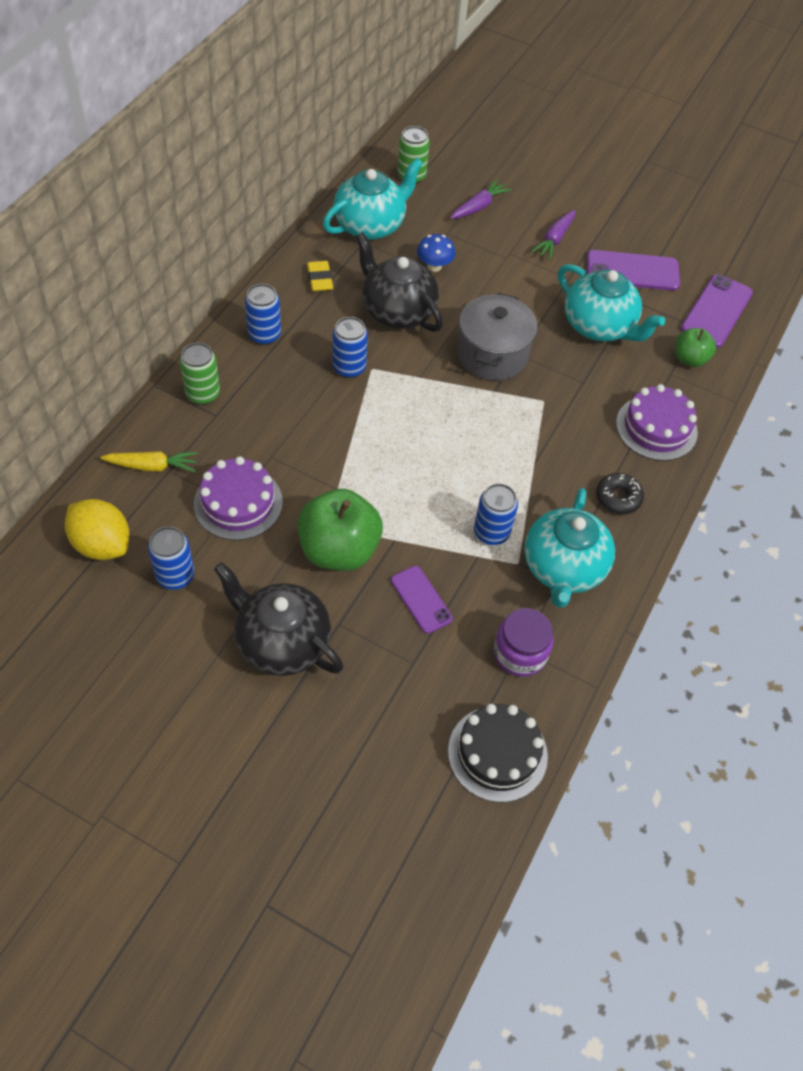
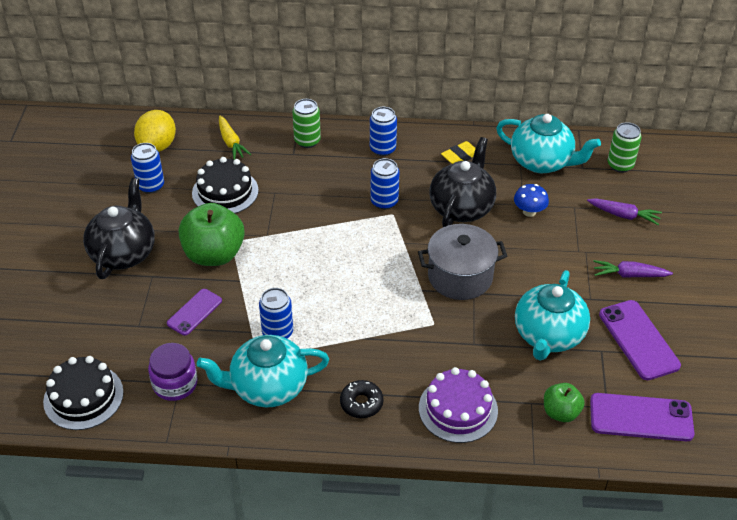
camera: 70 degrees right, 10 degrees down
(238, 503) = (225, 192): purple cake -> black cake

